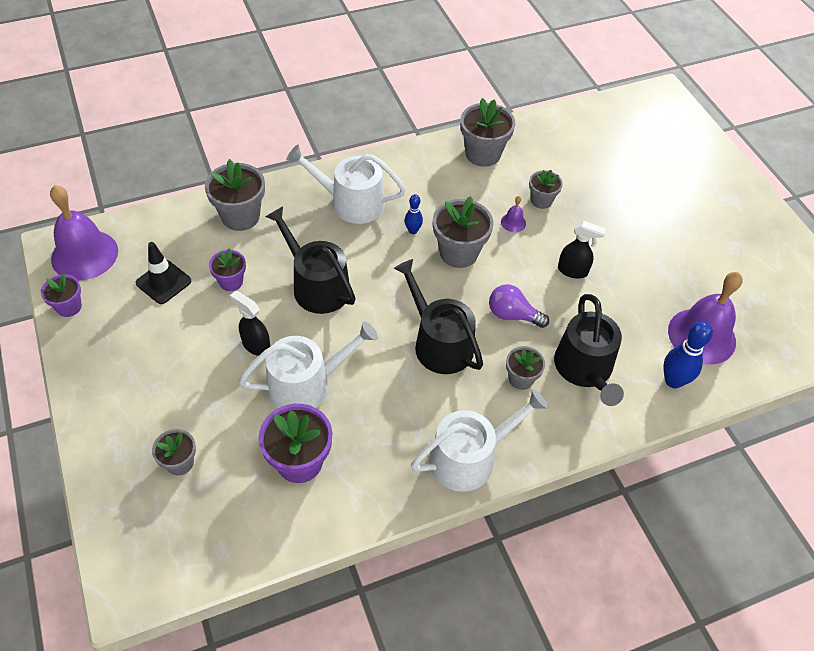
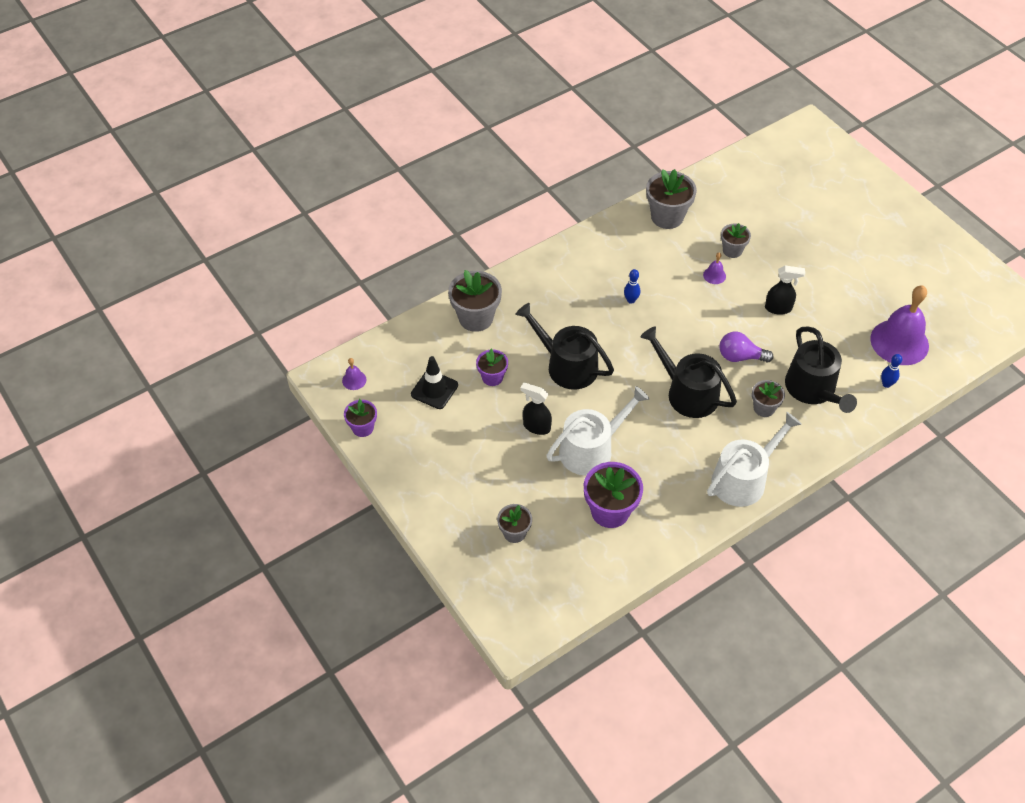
camera: 10 degrees left, 0 degrees up
(84, 254) = (354, 380): purple bell -> purple bell, size x0.41
(350, 202) = (567, 285): white watering can -> none
(458, 253) = (677, 312): grey flower pot -> none
(673, 381) = (886, 384): blue bowling pin -> blue bowling pin, size x0.58

